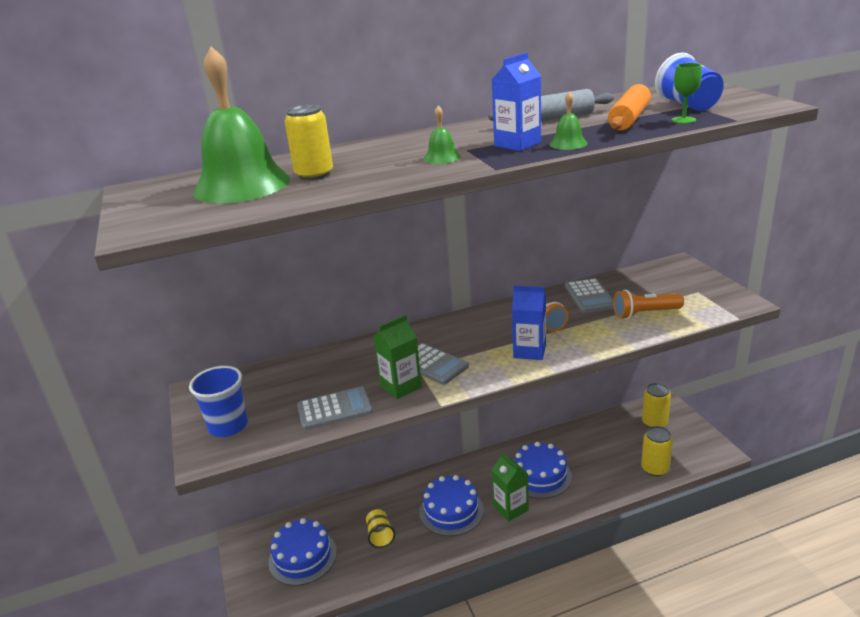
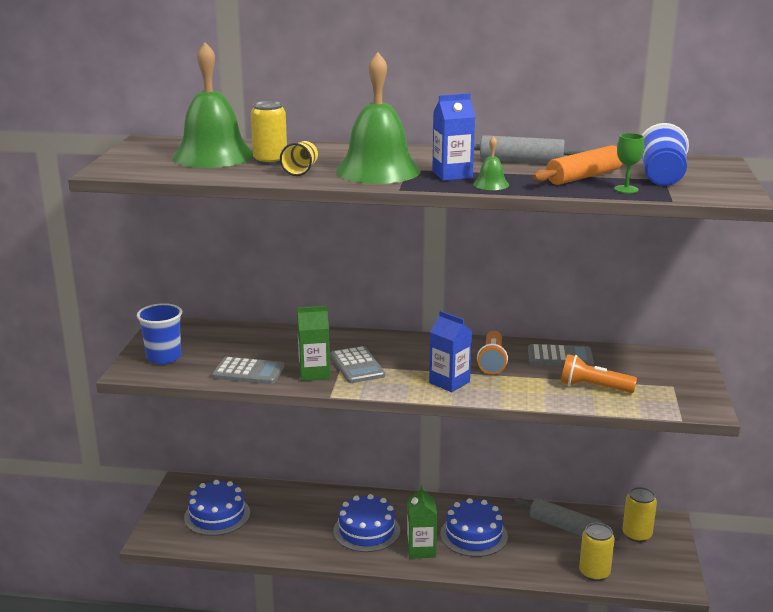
camera: 25 degrees right, 5 degrees down
(380, 536) = (290, 525): yellow cup -> yellow cup (301, 170)
(442, 157) = (378, 170): green bell -> green bell, size x2.46
(589, 296) = (560, 357): grey calculator -> grey calculator turned 105 degrees counterclockwise
(600, 438) = (564, 527): none -> grey rolling pin

